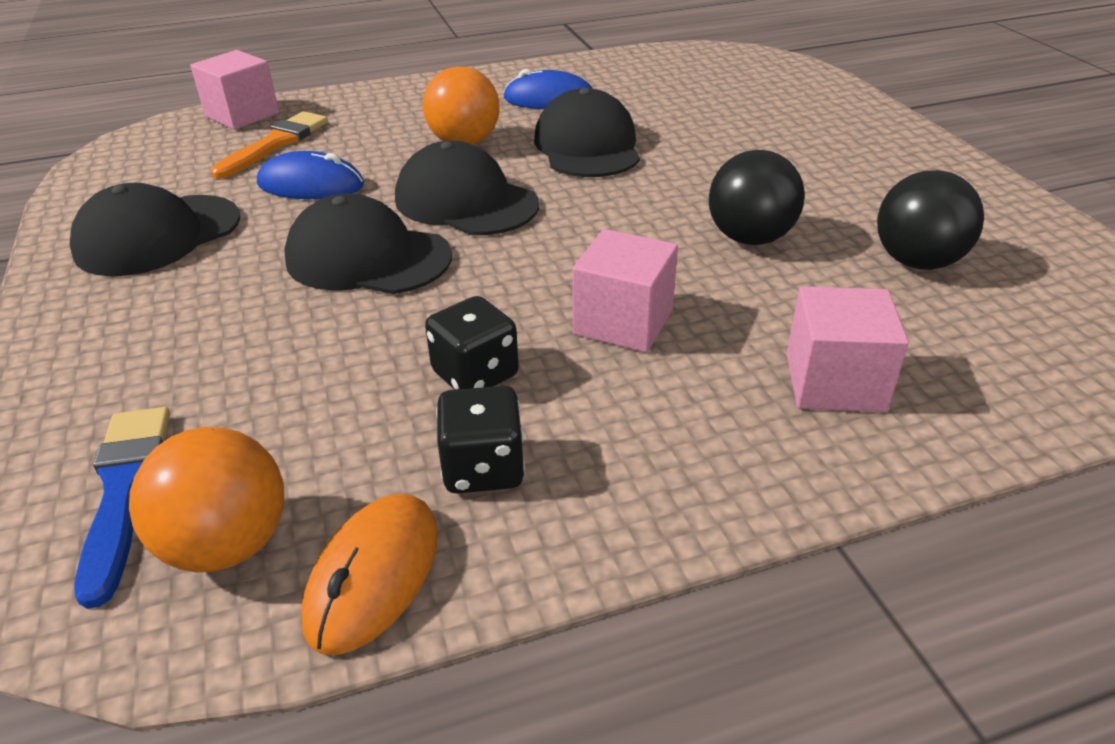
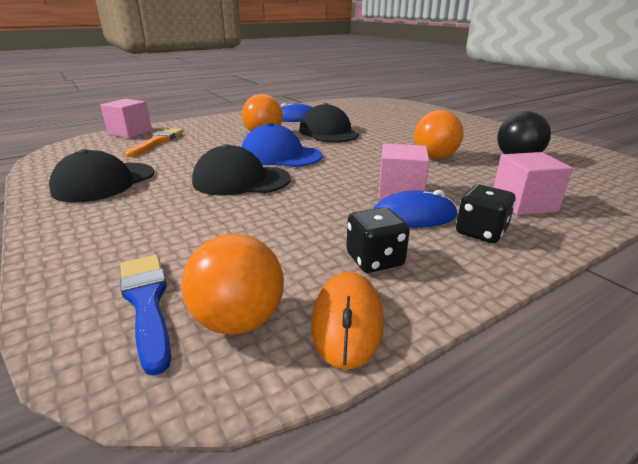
camera: 15 degrees left, 10 degrees down
(311, 185) = (188, 155): blue mouse -> blue mouse (414, 216)
(466, 201) = (280, 155): black cap -> blue cap
(475, 374) = (338, 221): black dice -> black dice (480, 232)
(750, 238) = (435, 157): black ball -> orange ball

